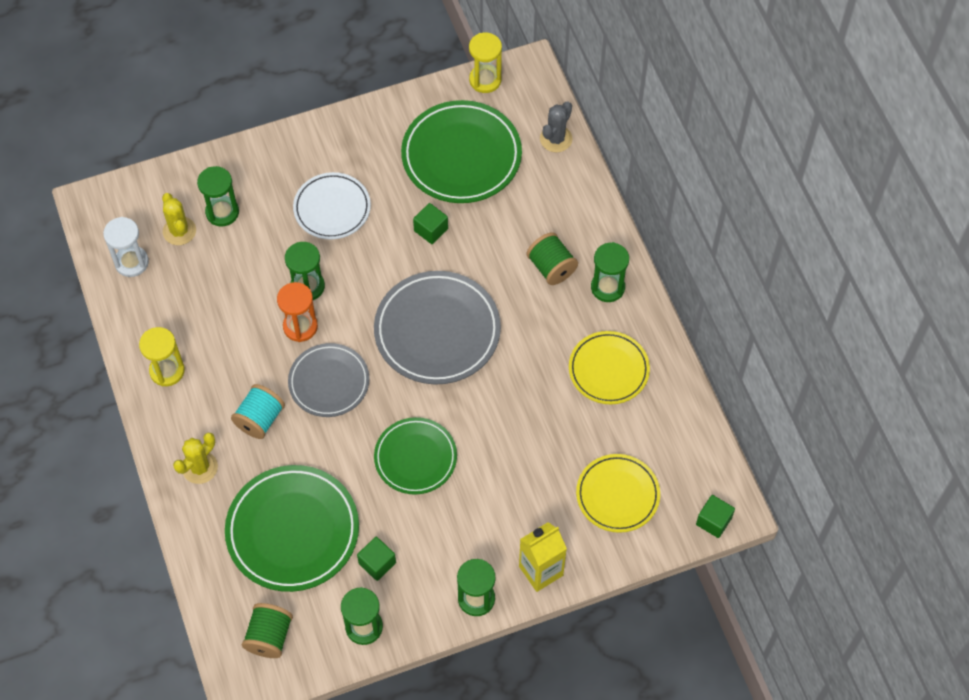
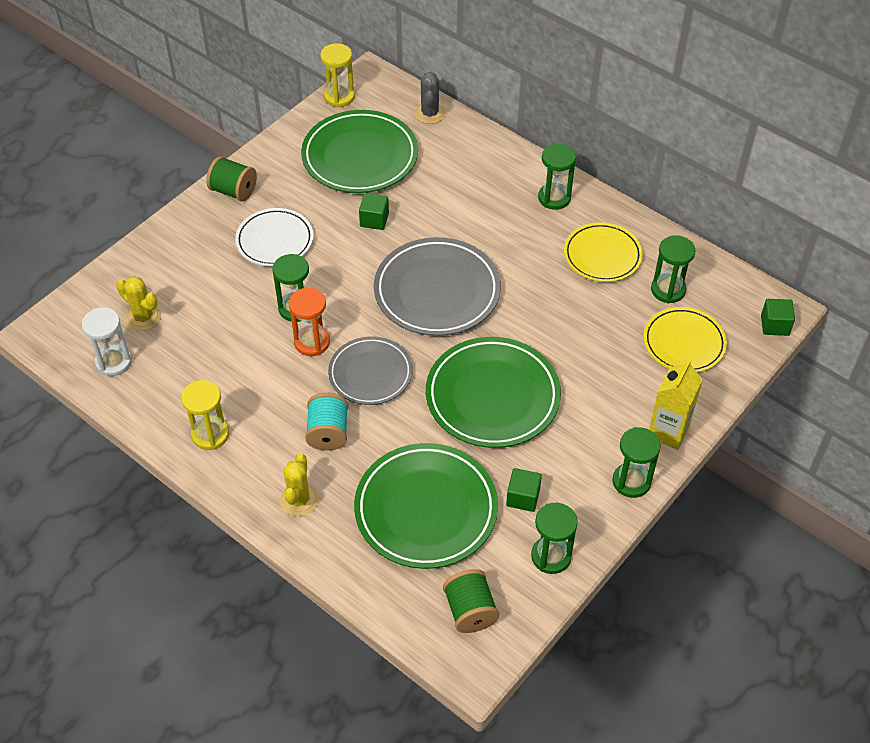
camera: 30 degrees left, 10 degrees down
(222, 212) = (174, 285): green hourglass -> green hourglass (668, 290)
(415, 458) = (492, 396): green plate -> green plate, size x1.58
(551, 267) = (497, 203): green spool -> green spool (233, 191)

